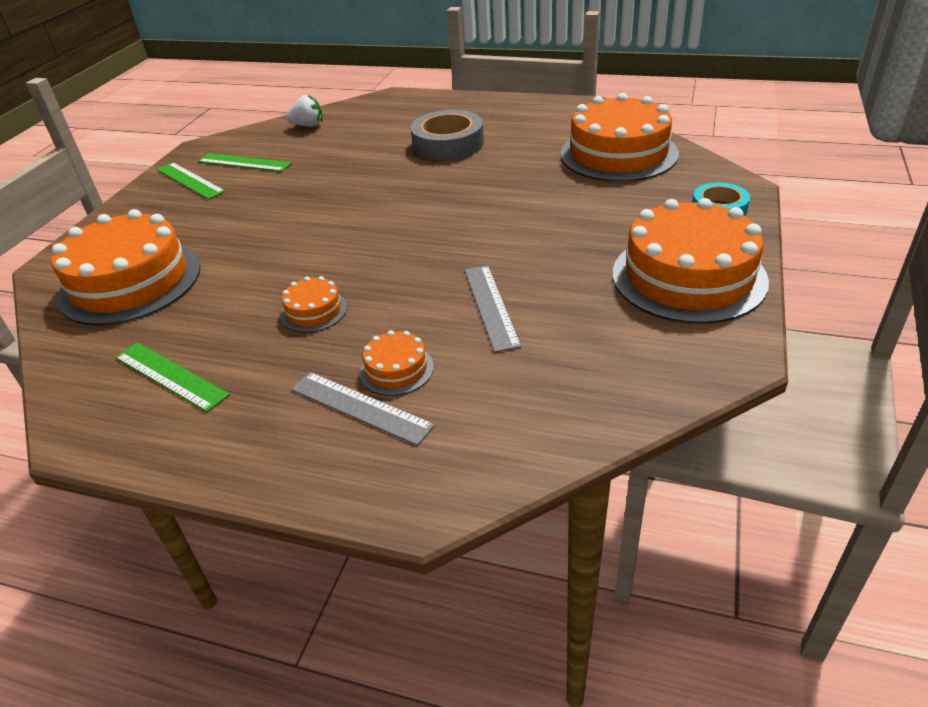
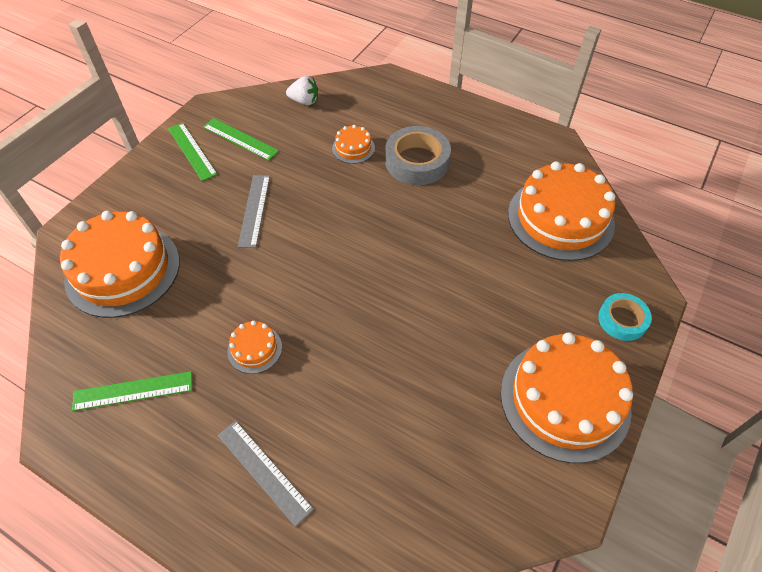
camera: 10 degrees right, 15 degrees up
(170, 376) = (133, 391): green ruler -> green ruler turned 60 degrees counterclockwise
(396, 369) = (301, 437): orange cake -> orange cake (353, 148)
(491, 306) = (393, 386): grey ruler -> grey ruler (254, 210)

